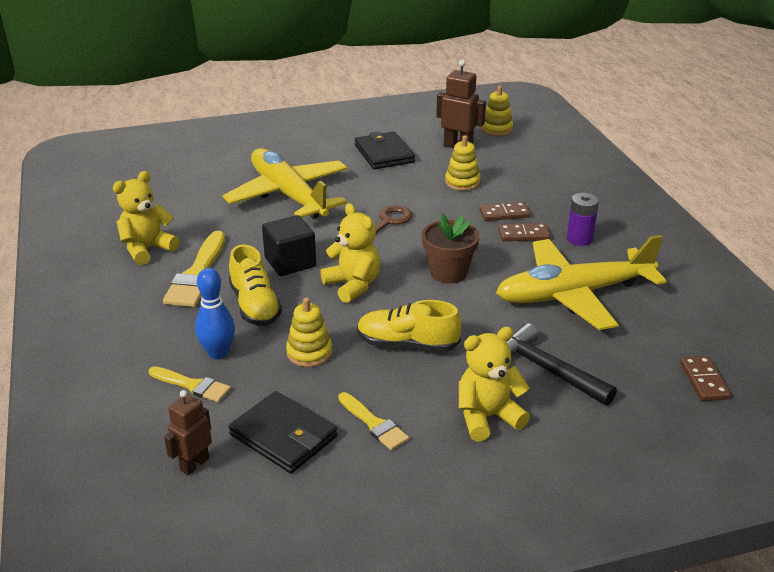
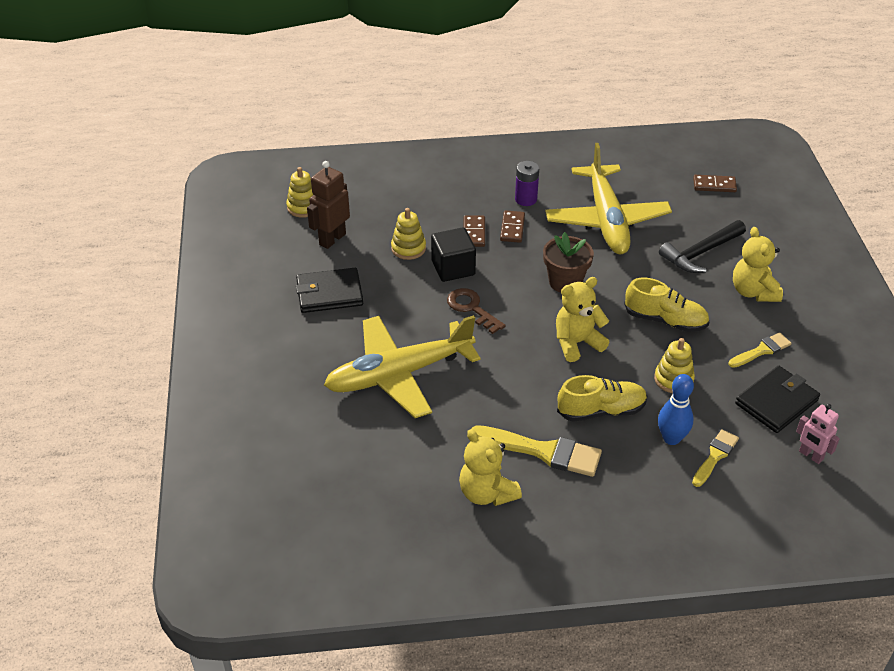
camera: 80 degrees left, 10 degrees up
(194, 464) = (810, 455): brown robot -> pink robot
(290, 262) = (531, 382): black cube -> black cube (453, 268)
(407, 344) = (665, 320): yellow shoe -> yellow shoe turned 90 degrees counterclockwise

